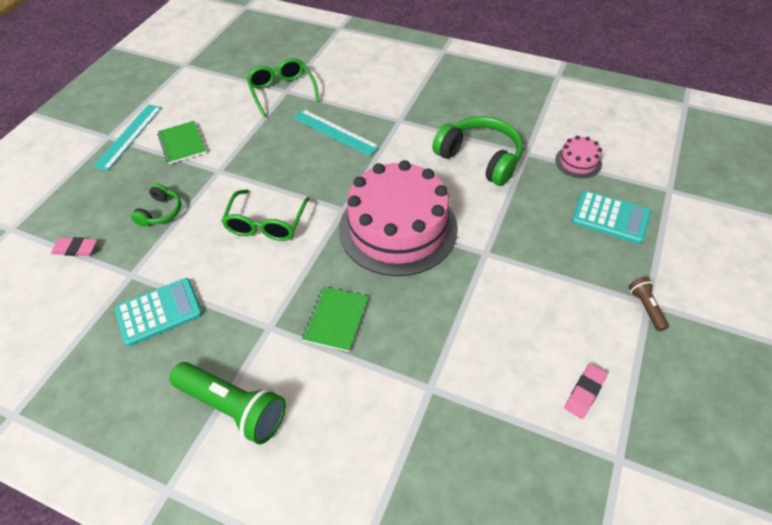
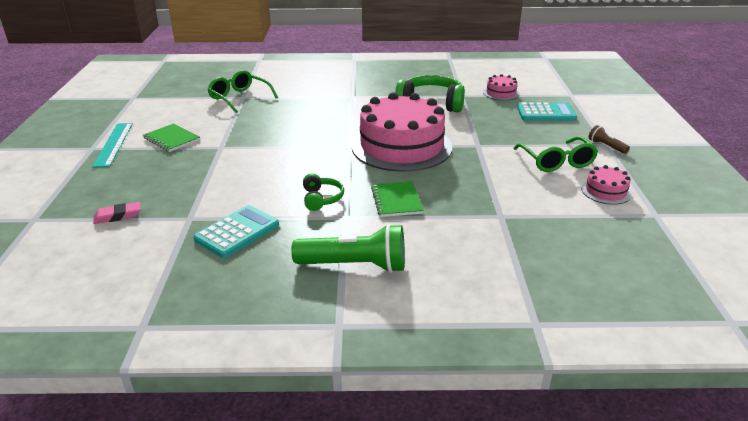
camera: 25 degrees left, 20 degrees down
(161, 212) = (186, 179): green headphones -> green headphones (321, 199)
(266, 224) = (291, 166): green glasses -> green glasses (557, 162)
(335, 132) = (305, 110): turquoise ruler -> none
(585, 392) = (606, 191): pink eraser -> pink cake

